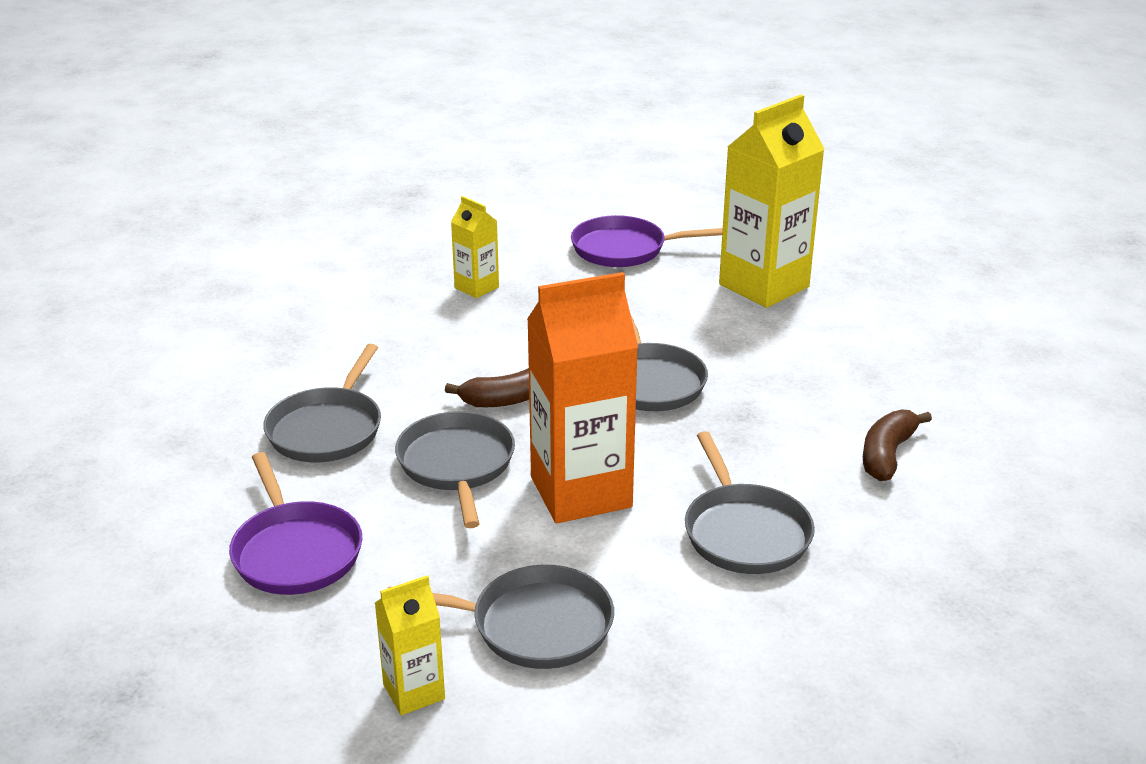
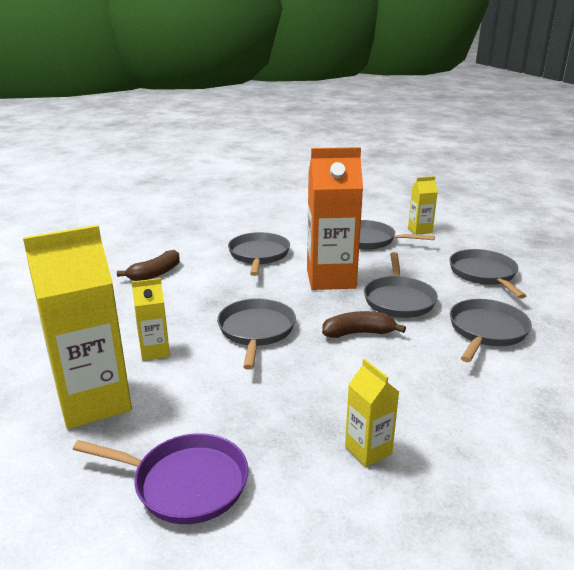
camera: 165 degrees left, 5 degrees down
(296, 552) = (483, 274): purple pan -> grey pan
(755, 338) = (155, 351): none -> yellow carton

